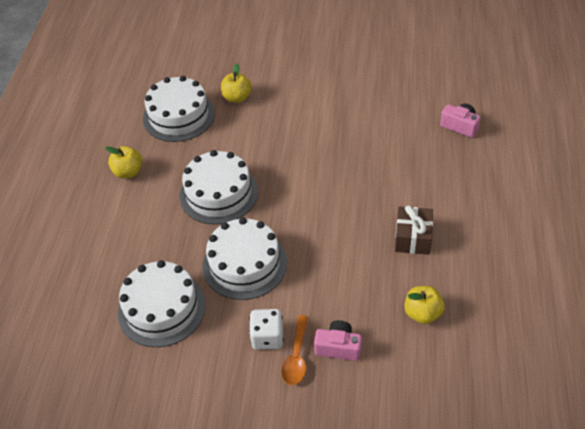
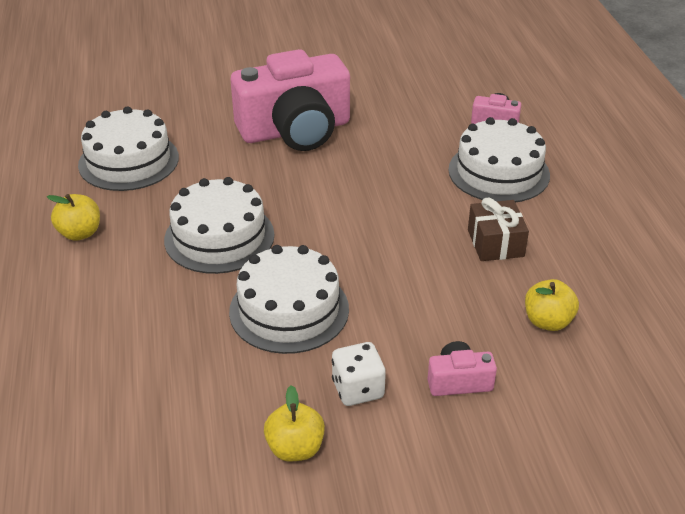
camera: 20 degrees left, 10 degrees down
(161, 308) = (191, 384): white cake -> white cake (498, 172)
(237, 97) = (201, 131): yellow apple -> yellow apple (295, 448)
(296, 357) = (408, 404): orange spoon -> none
(304, 108) = (295, 130): none -> pink camera

